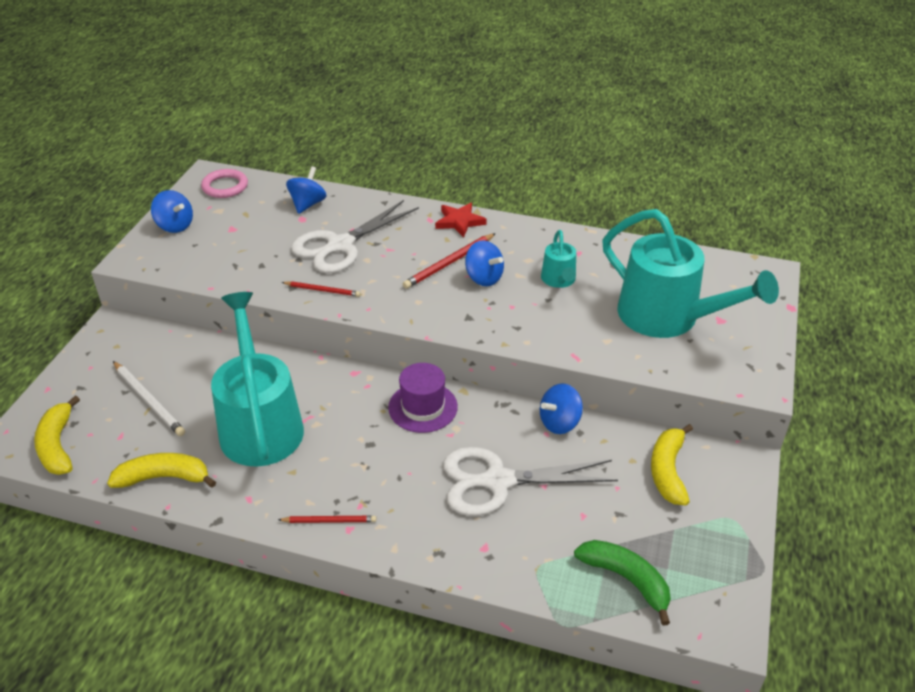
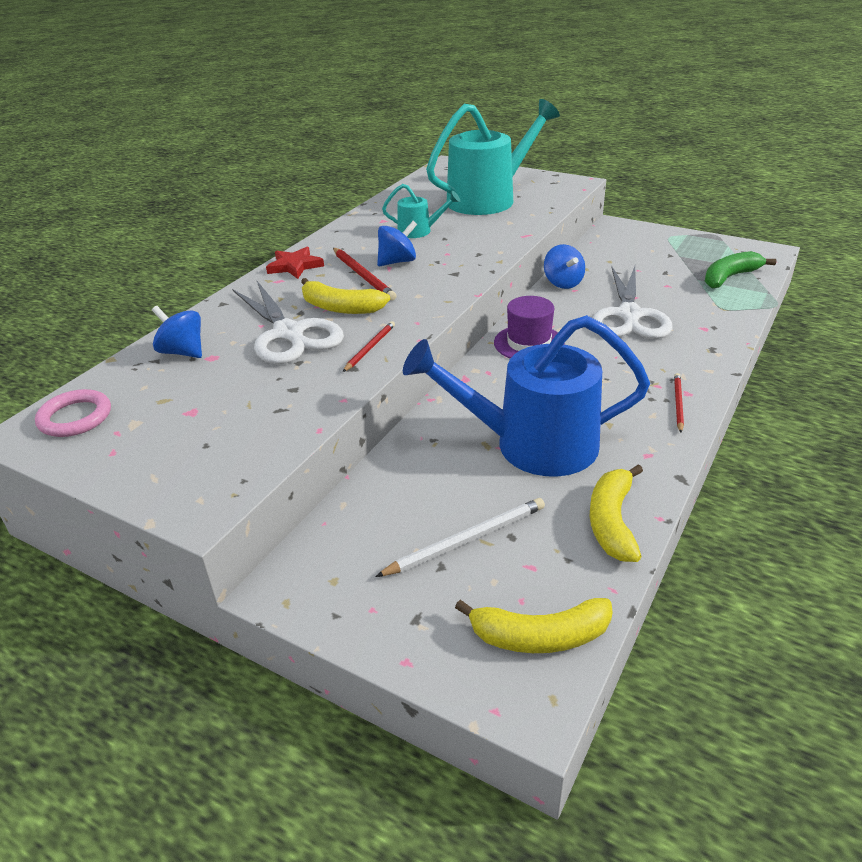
camera: 75 degrees left, 5 degrees down
(175, 226) = (141, 464): blue spinning top -> none
(259, 423) = (531, 445): turquoise watering can -> blue watering can
(668, 471) = (622, 250): yellow banana -> yellow banana (341, 308)

